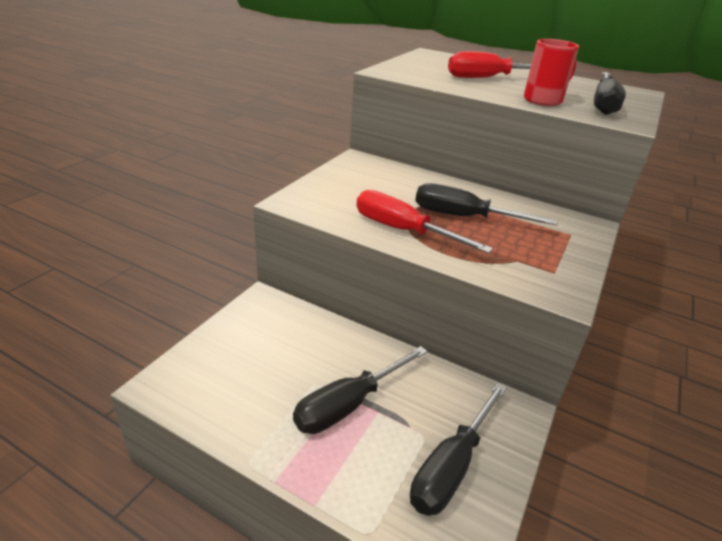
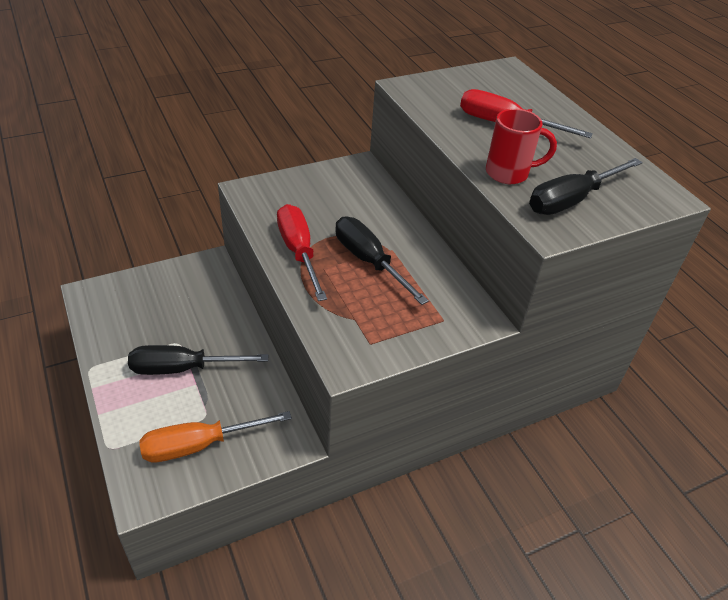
camera: 35 degrees right, 10 degrees up
(451, 466) = (199, 445): black screwdriver -> orange screwdriver

